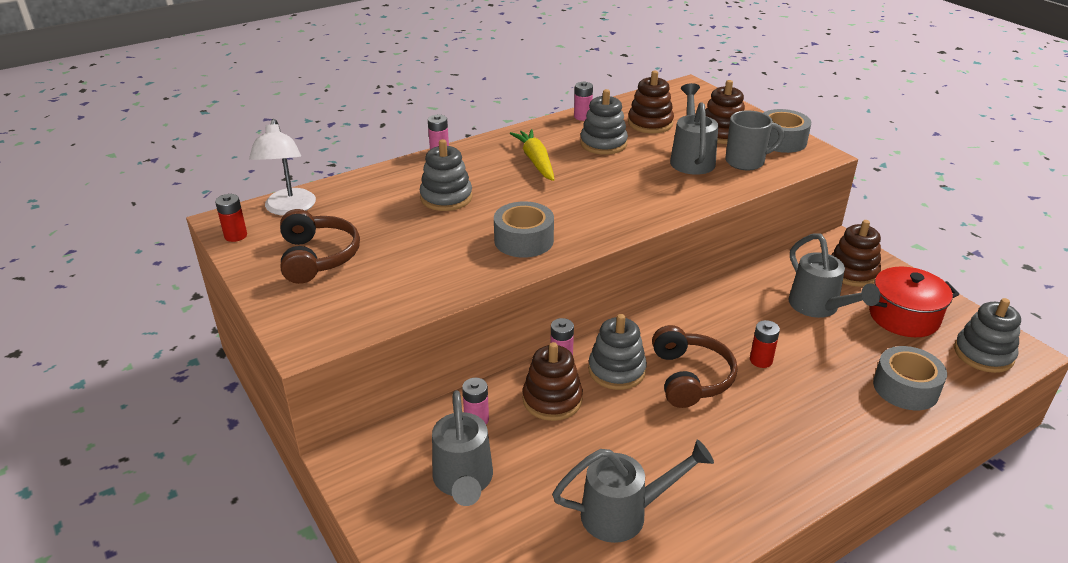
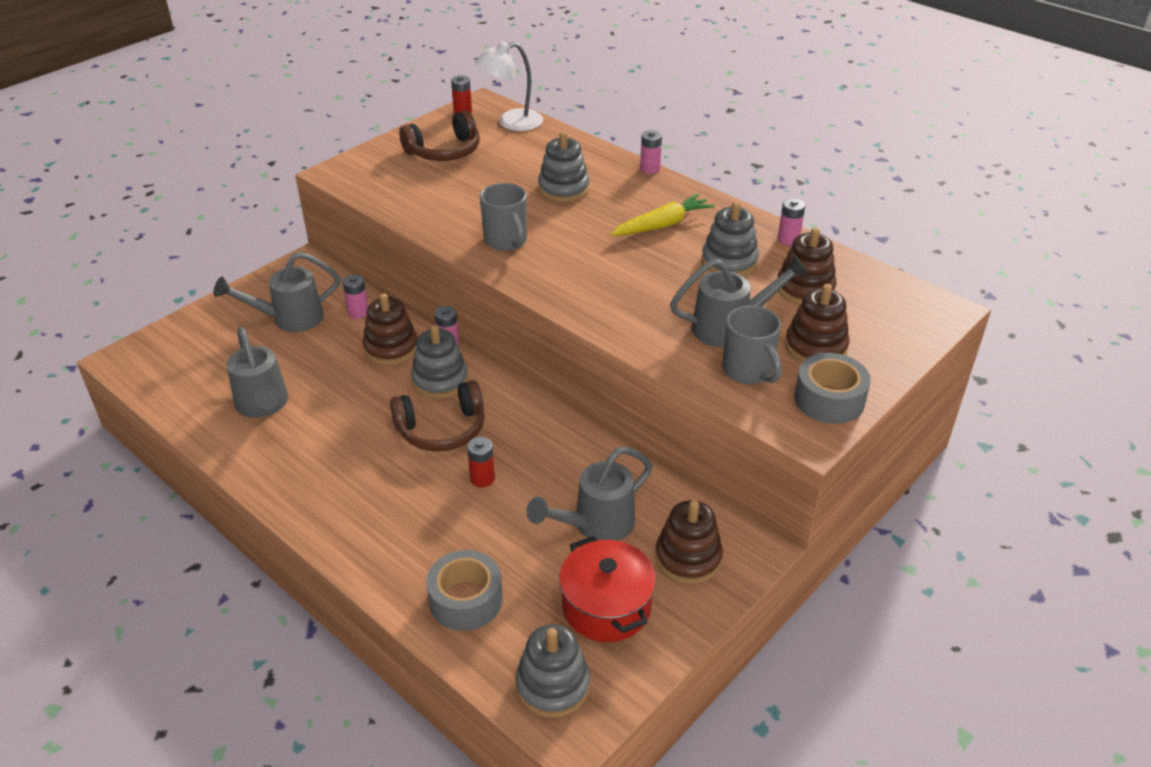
camera: 75 degrees right, 5 degrees up
(524, 240) = (506, 241): grey tape -> grey mug

